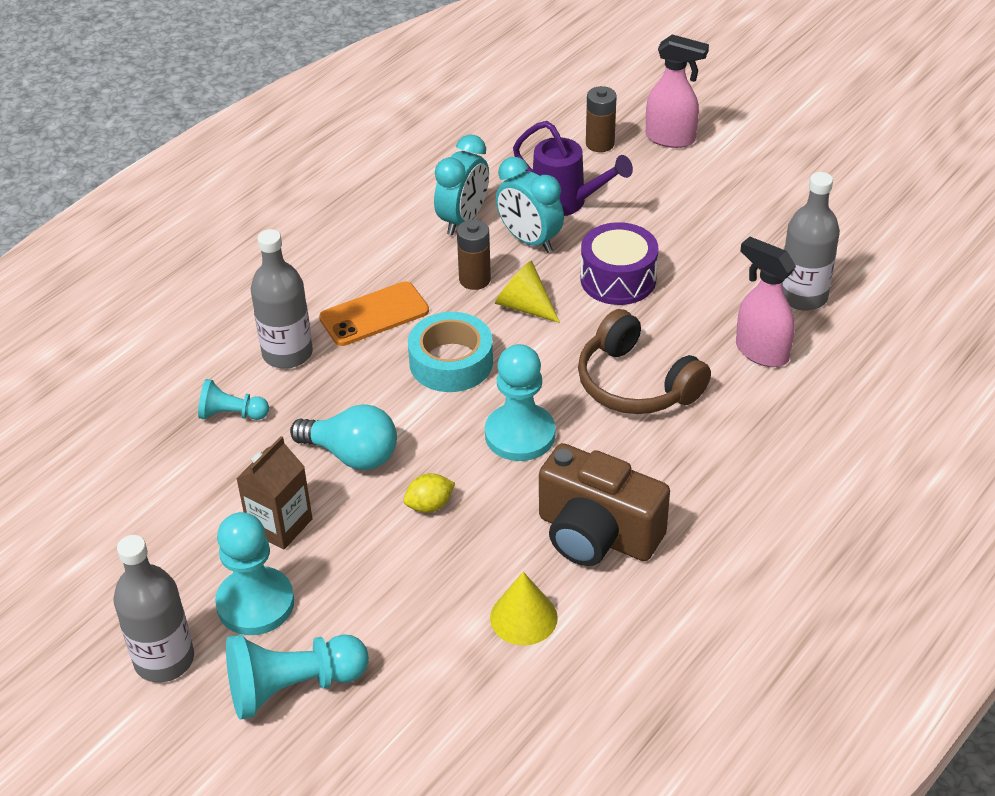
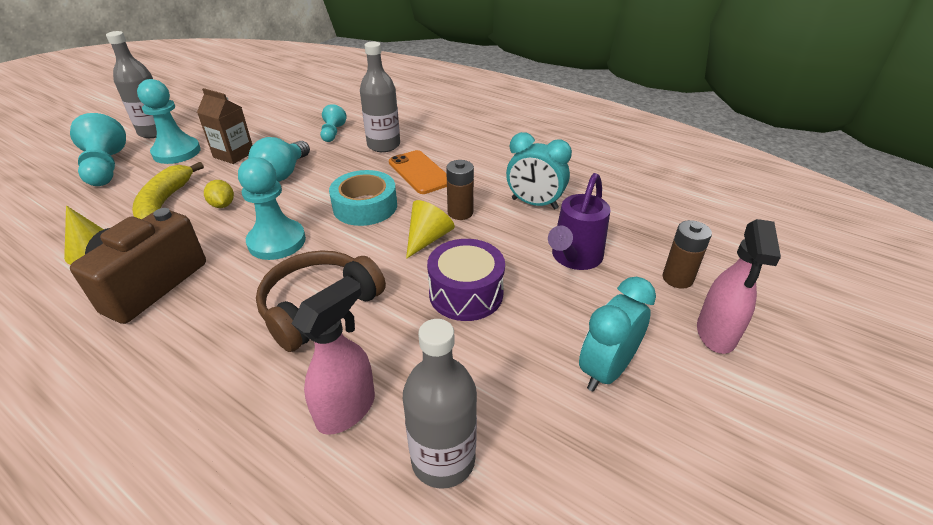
camera: 85 degrees right, 5 degrees down
(417, 572) = (164, 203): none -> yellow banana
(529, 240) = (514, 238): turquoise clock -> turquoise clock (606, 370)

